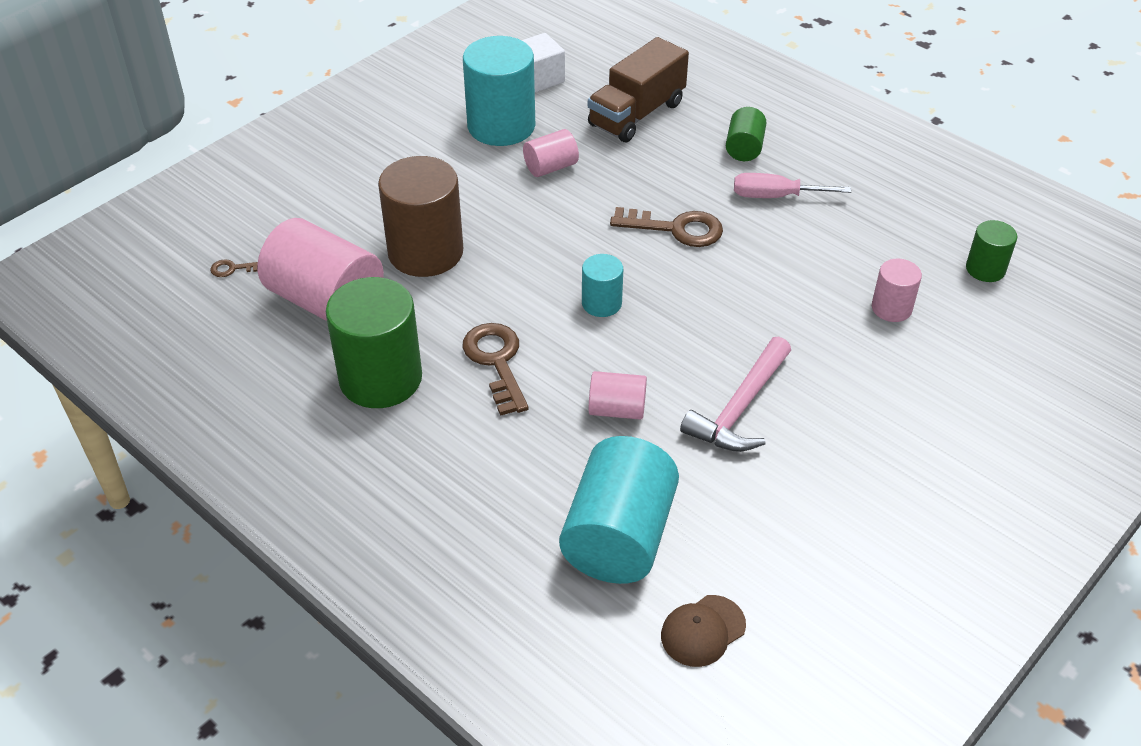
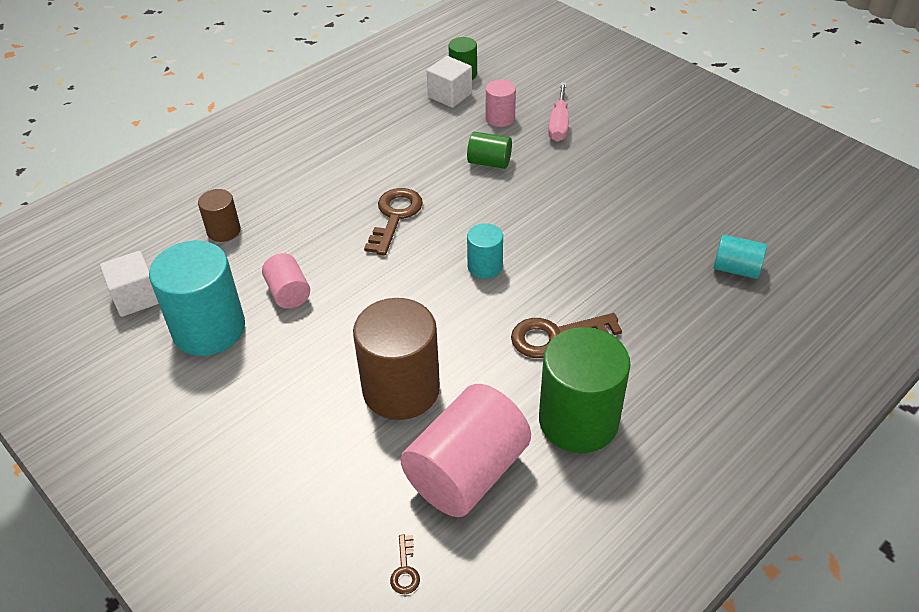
camera: 85 degrees left, 0 degrees up
(617, 409) = (608, 263): pink cylinder -> none
(619, 537) = (736, 269): turquoise cylinder -> turquoise cylinder, size x0.51
(636, 114) = (224, 231): brown truck -> brown cylinder
(703, 631) = (807, 233): brown cap -> none
(740, 408) = (603, 199): pink hammer -> none
(744, 148) = (295, 170): green cylinder -> green cylinder (489, 162)
(775, 196) = (363, 159): pink screwdriver -> pink screwdriver (559, 124)
(930, 259) = (450, 95): none -> white cube

